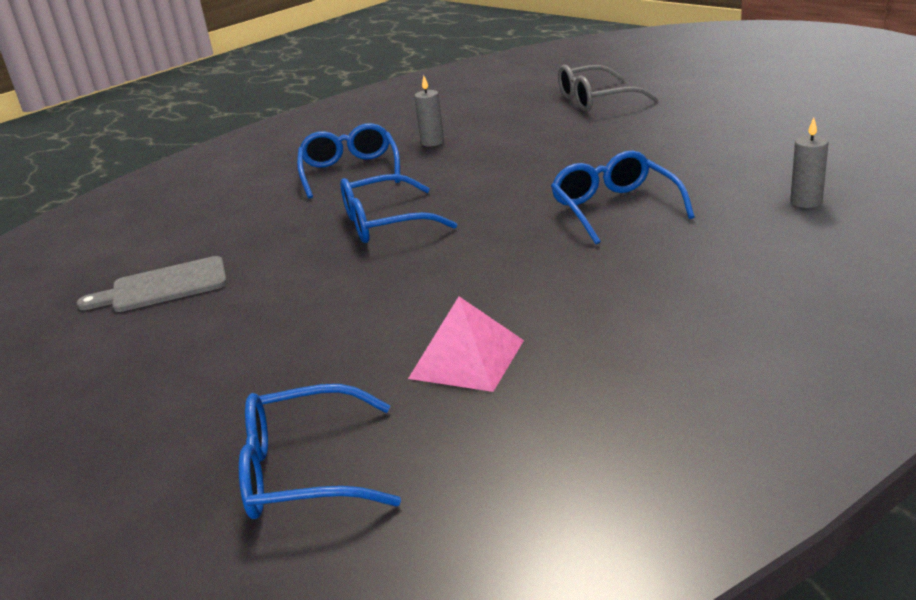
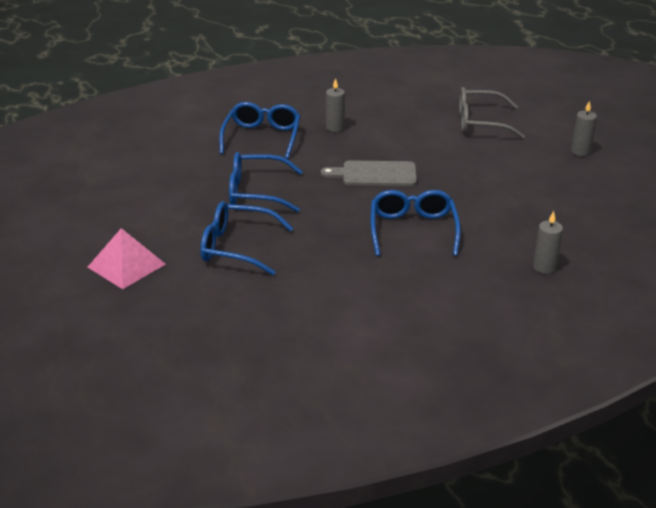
camera: 15 degrees right, 5 degrees up
(163, 286) = (93, 199): grey cutting board -> grey cutting board (375, 174)
(304, 471) = (105, 356): blue glasses -> blue glasses (237, 247)
(466, 359) = (237, 315): pink pyramid -> pink pyramid (126, 265)
(729, 97) = (580, 151): none -> grey candle

